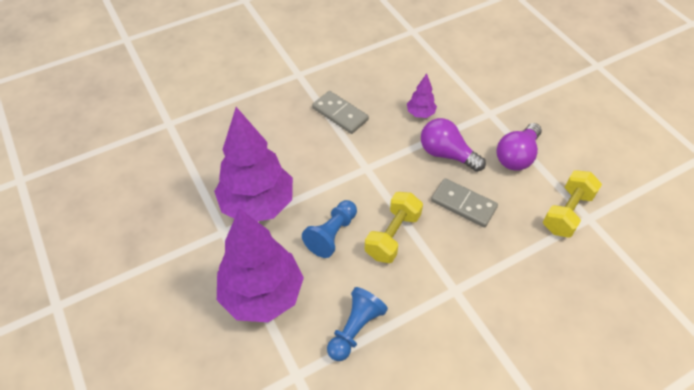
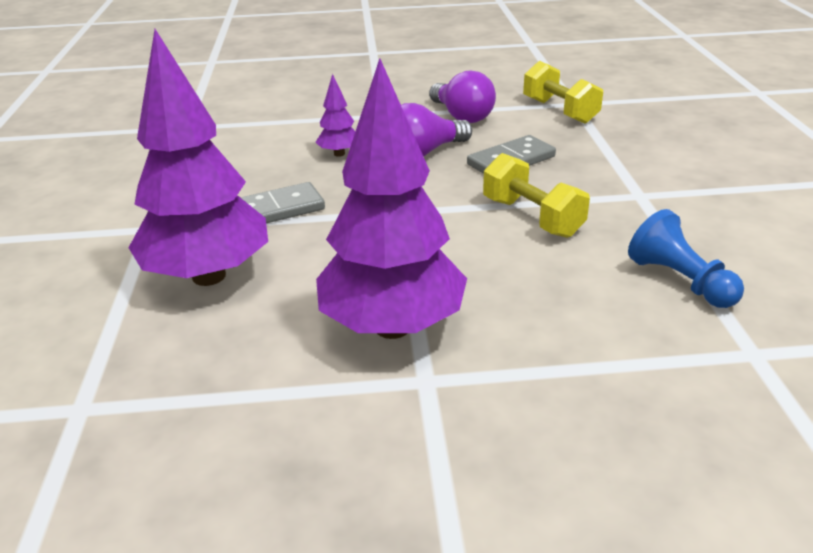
camera: 65 degrees left, 20 degrees down
(262, 294) = (587, 359): purple tree -> purple tree (209, 276)
(332, 234) = (501, 265): blue pawn -> none

